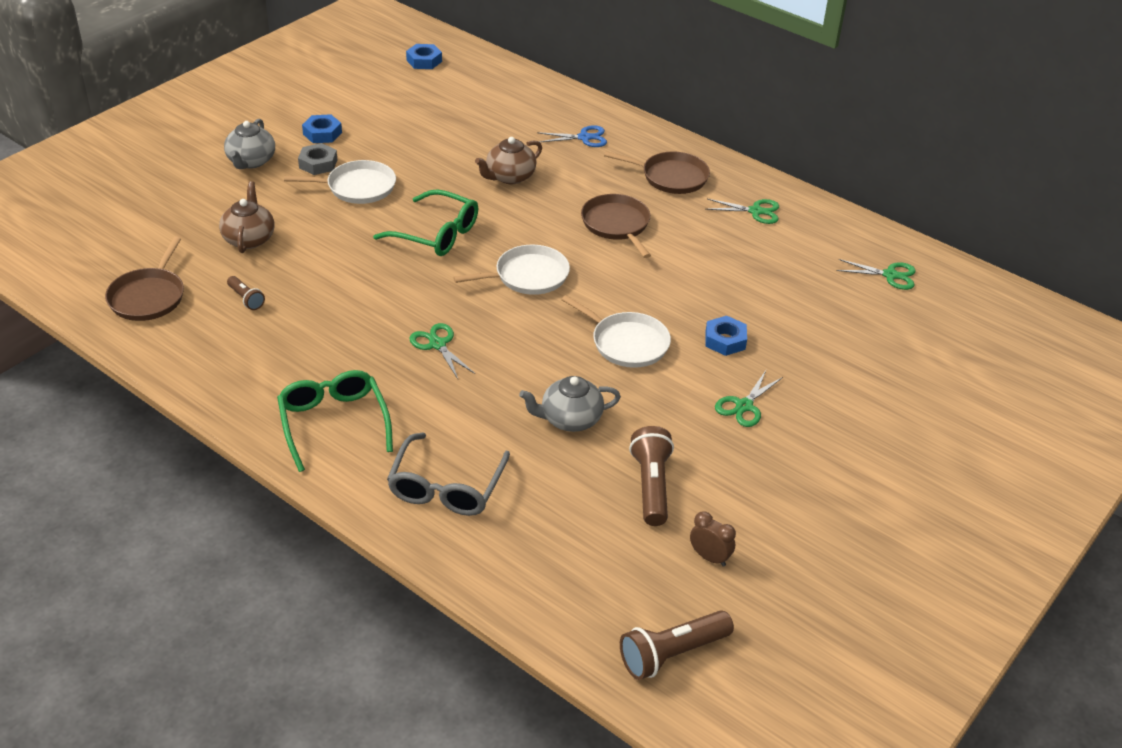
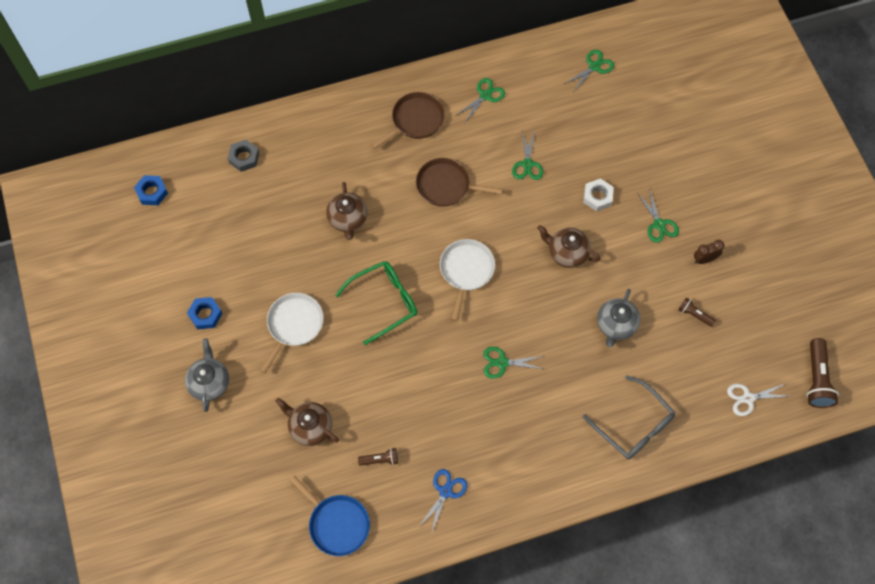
camera: 55 degrees left, 25 degrees up
(148, 296) = (337, 524): brown pan -> blue pan
(251, 161) = (209, 382): grey teapot -> grey teapot turned 135 degrees counterclockwise
(318, 164) = (245, 337): grey nut -> grey nut (244, 158)
(334, 423) = (541, 462): green glasses -> none
(578, 587) = (748, 398): none -> white scissors
(584, 138) = (332, 144): blue scissors -> blue scissors (445, 491)
(626, 343) = (567, 252): white pan -> brown teapot
(651, 486) = (694, 315): brown flashlight -> brown flashlight, size x0.56
(706, 271) = (527, 164): none -> green scissors
(709, 557) = (762, 318): brown clock -> brown clock (704, 259)
(725, 340) = (597, 197): blue nut -> white nut

